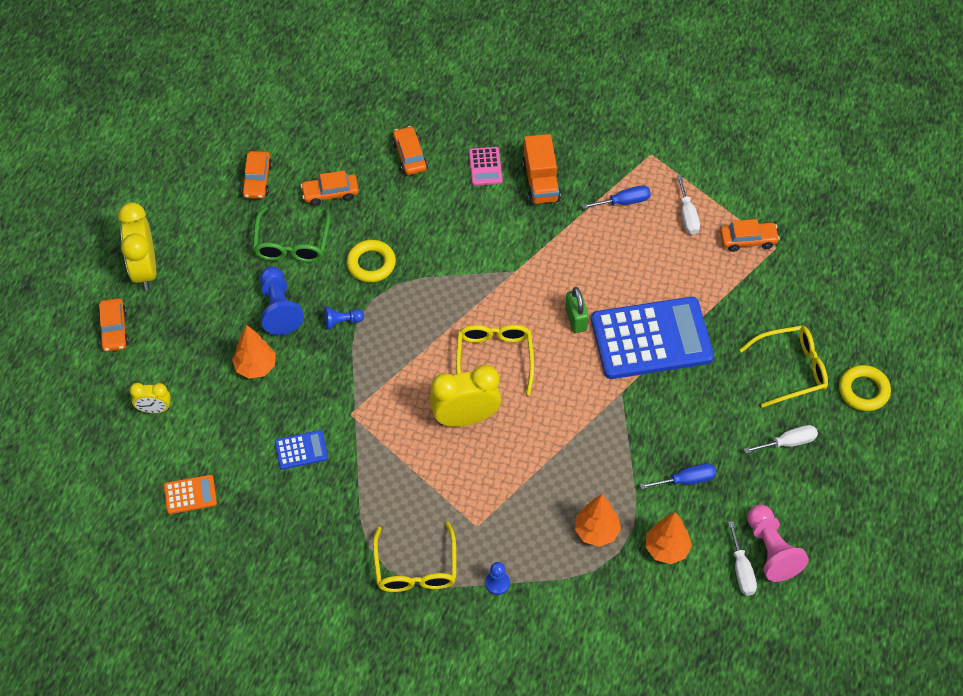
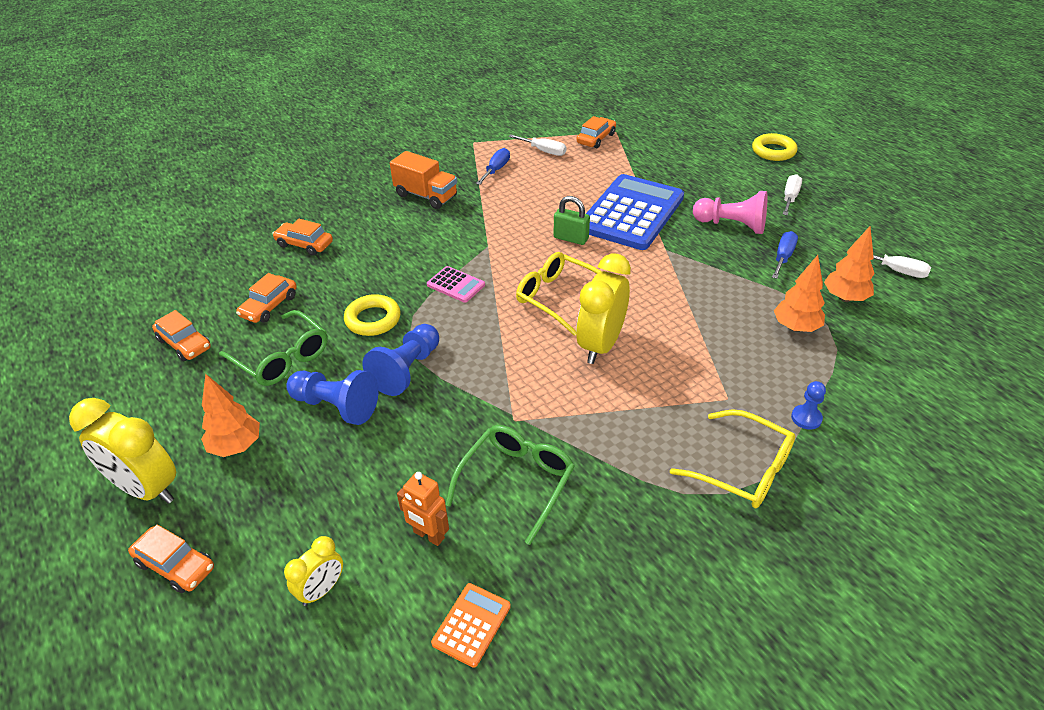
camera: 50 degrees left, 15 degrees down
(227, 432) = (428, 535): none -> orange robot
(255, 367) = (377, 463): orange tree -> orange tree (236, 446)
(301, 450) = (516, 483): blue calculator -> green glasses
(342, 321) = (407, 370): blue pawn -> blue pawn, size x1.84
(485, 166) = (373, 213): pink calculator -> pink calculator (456, 285)
(771, 550) = (886, 248): pink pawn -> pink pawn (732, 225)
(790, 369) = (725, 170): yellow glasses -> none

